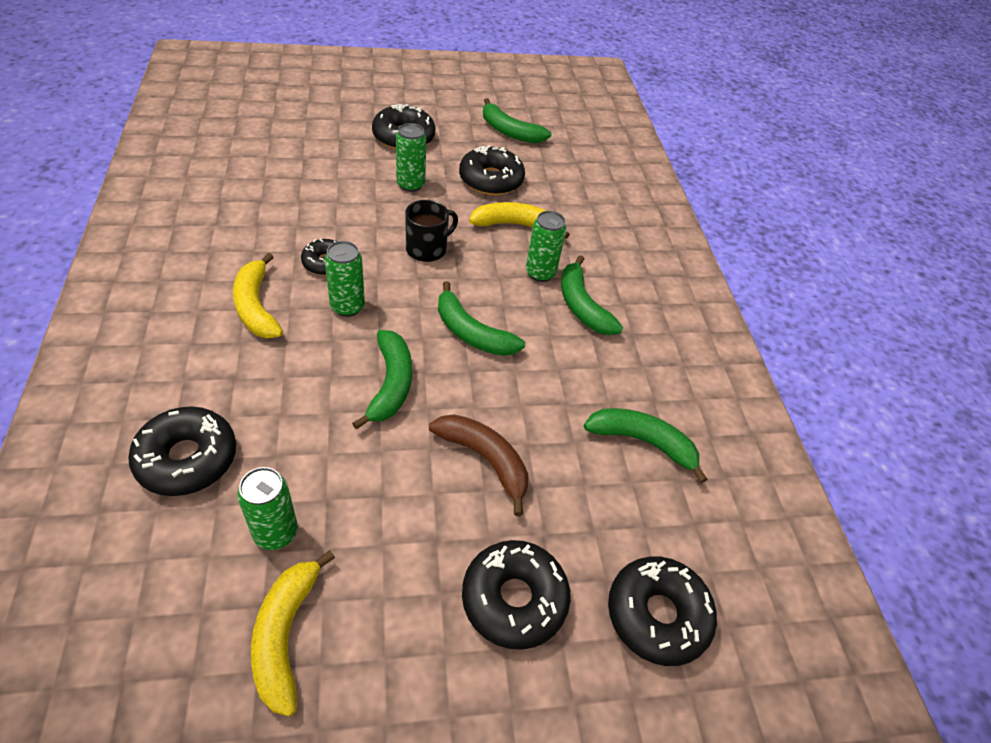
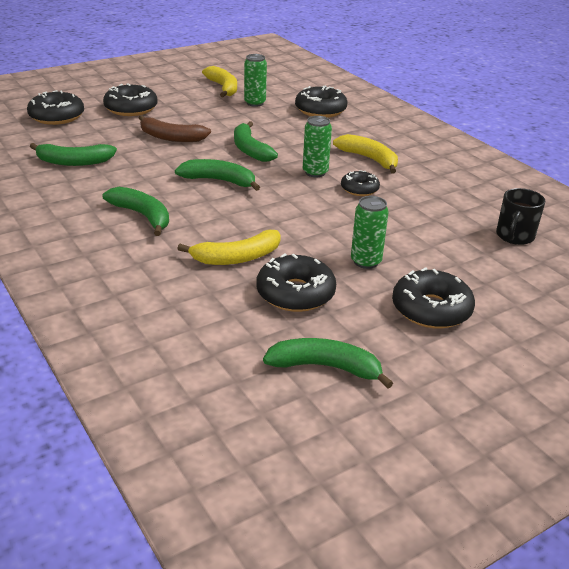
camera: 160 degrees right, 15 degrees down
(427, 249) = (297, 217): black mug -> black mug (514, 236)
(540, 273) = (190, 227): green can -> none

